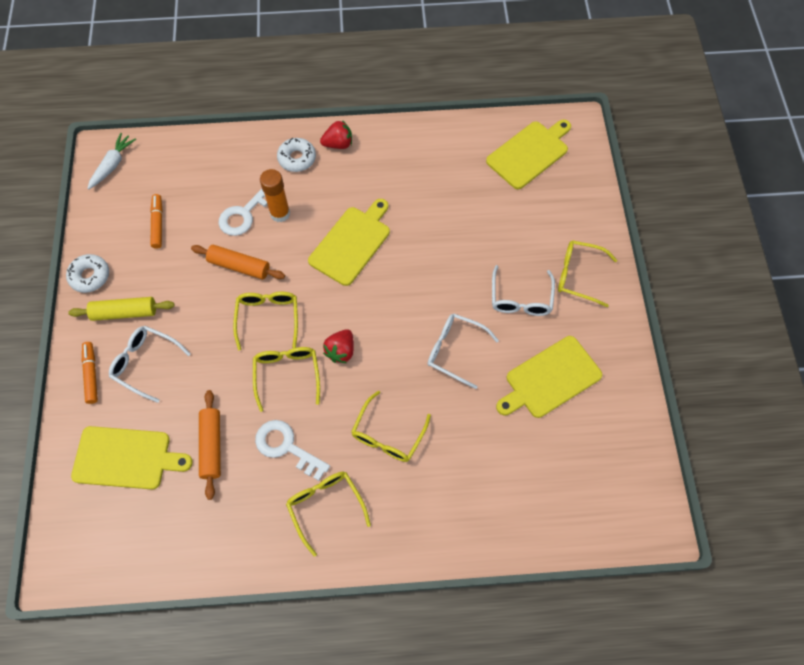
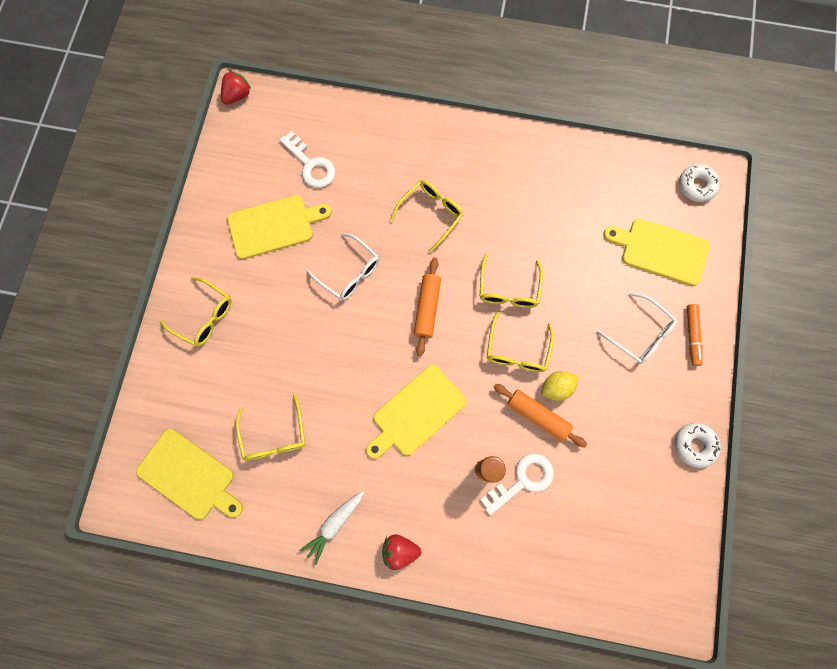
camera: 165 degrees left, 10 degrees up
(112, 165) = (668, 592): white carrot -> white carrot (334, 524)
(124, 312) = (659, 393): yellow rolling pin -> none
(158, 224) = (619, 493): orange marker -> none
(212, 446) = (585, 242): orange rolling pin -> orange rolling pin (427, 308)
(224, 294) = (556, 387): none -> yellow lemon
(286, 447) = (520, 225): white key -> white key (311, 165)
(297, 158) = (452, 542): white donut -> white donut (696, 186)
(325, 507) = (496, 171): yellow glasses -> yellow glasses (274, 435)
(341, 351) = (454, 299): red strawberry -> red strawberry (237, 96)
(520, 298) = (269, 307): white glasses -> none
(529, 153) = (189, 476): yellow cutting board -> yellow cutting board turned 120 degrees counterclockwise

